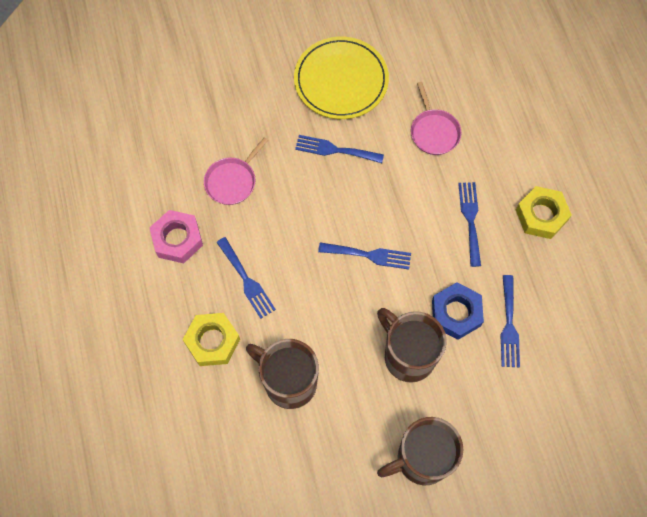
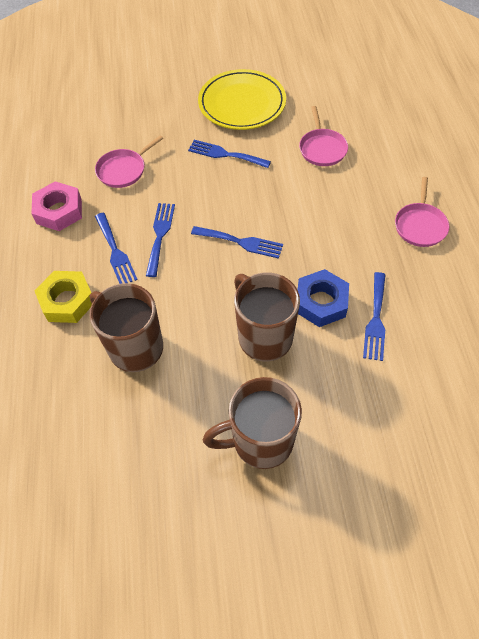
camera: 10 degrees right, 10 degrees down
(470, 219) = (347, 222): blue fork -> blue fork (160, 235)
(541, 215) = (420, 225): yellow nut -> pink pan

